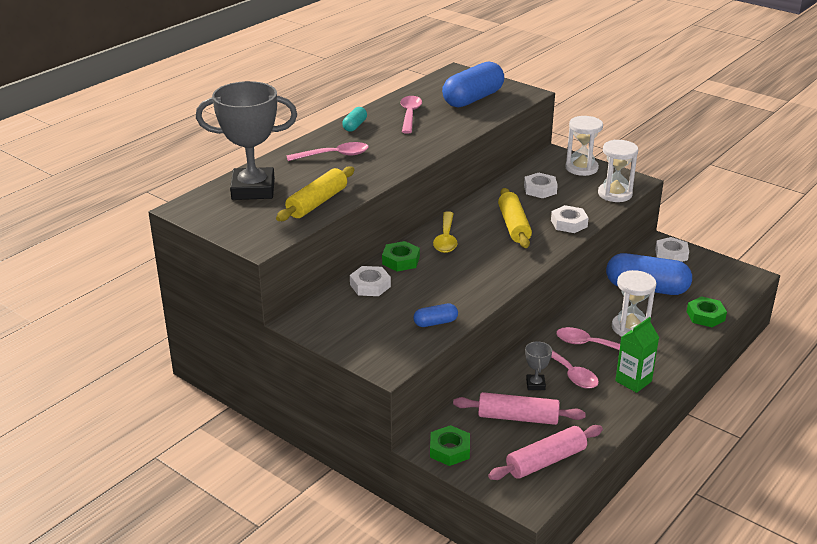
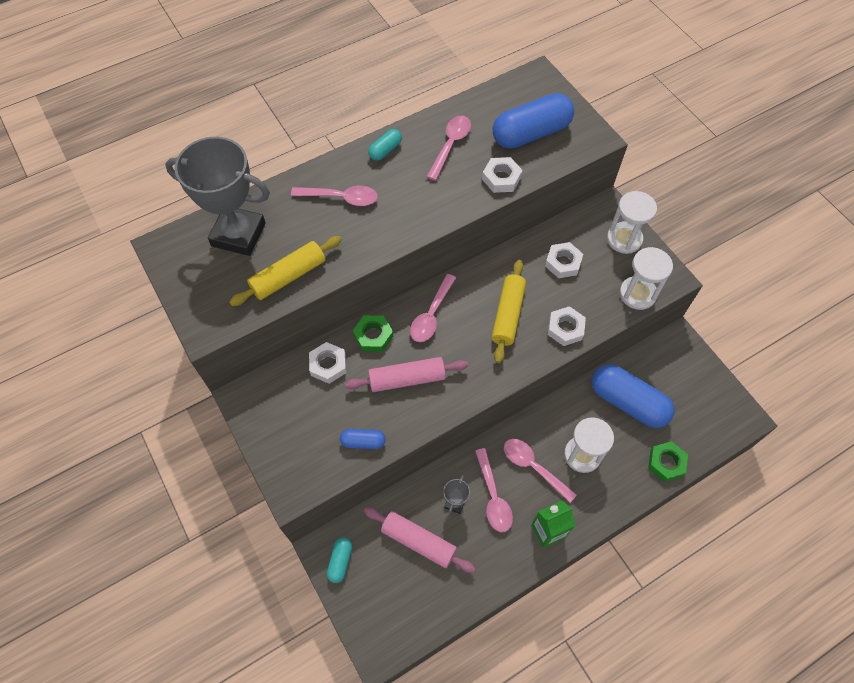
camera: 20 degrees right, 30 degrees up
(446, 239) = (431, 315): yellow spoon -> pink spoon
(449, 450) = (340, 561): green nut -> turquoise capsule
(546, 461) = (417, 607): pink rolling pin -> pink rolling pin (407, 379)
(671, 254) = (679, 359): white nut -> white nut (501, 178)

